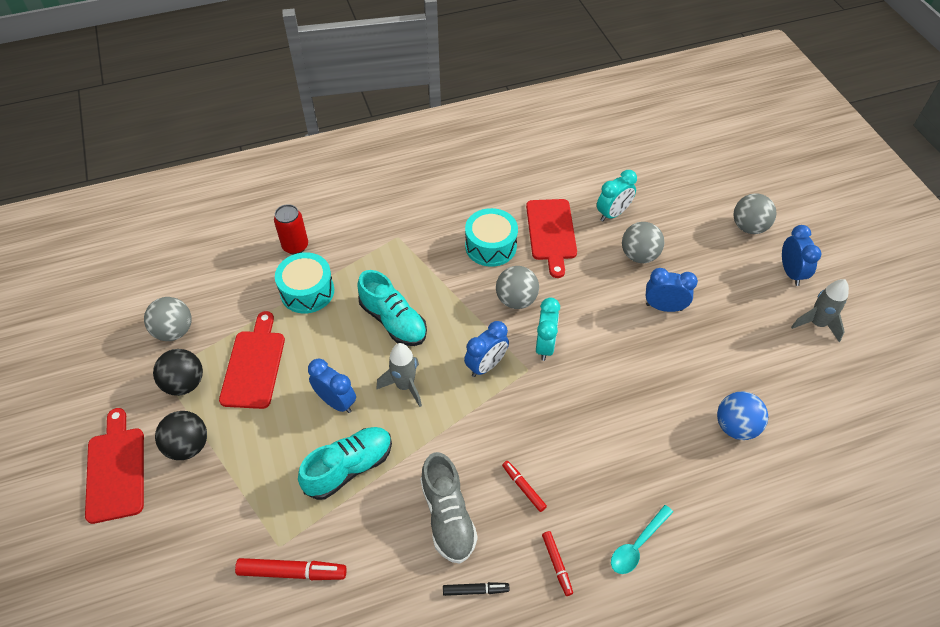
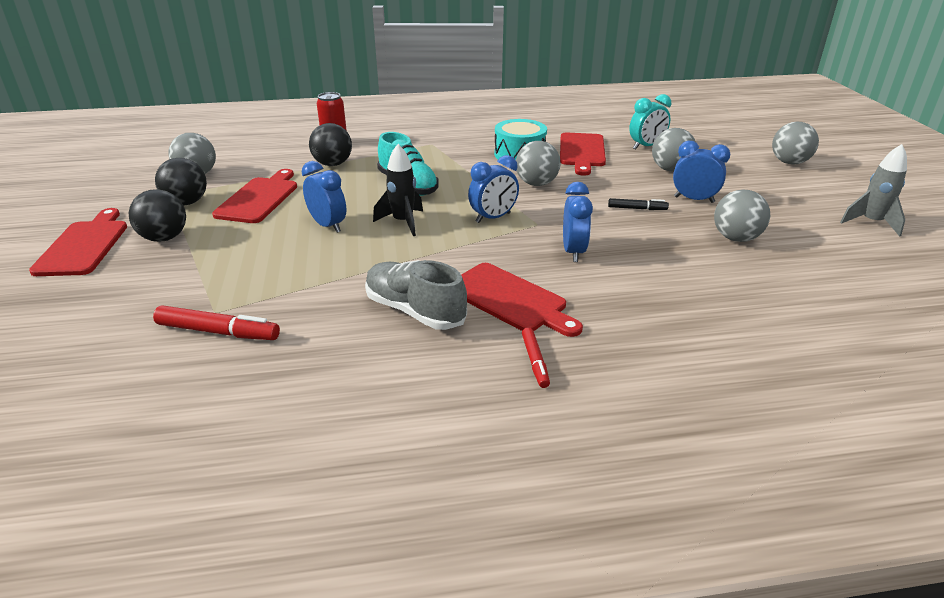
camera: 10 degrees right, 20 degrees down
(307, 291) = (333, 164): turquoise drum -> black ball
(349, 468) = (320, 267): turquoise shoe -> none
(405, 386) = (403, 222): grey rocket -> black rocket
(448, 516) = (414, 311): grey shoe -> grey shoe turned 135 degrees clockwise
(475, 590) = (426, 371): black marker -> black marker (637, 209)
(523, 487) = (510, 299): red marker -> red cutting board
(545, 346) = (559, 211): turquoise clock -> none
(637, 545) = (642, 357): turquoise spoon -> none
(703, 366) = (735, 238): none -> grey ball
(735, 426) = (774, 281): blue ball -> none
(791, 272) = (837, 190): blue clock -> blue clock (573, 252)

